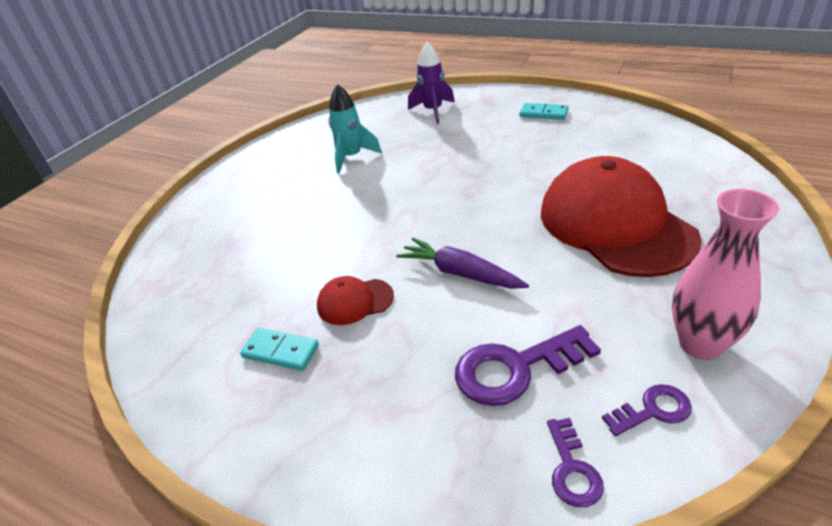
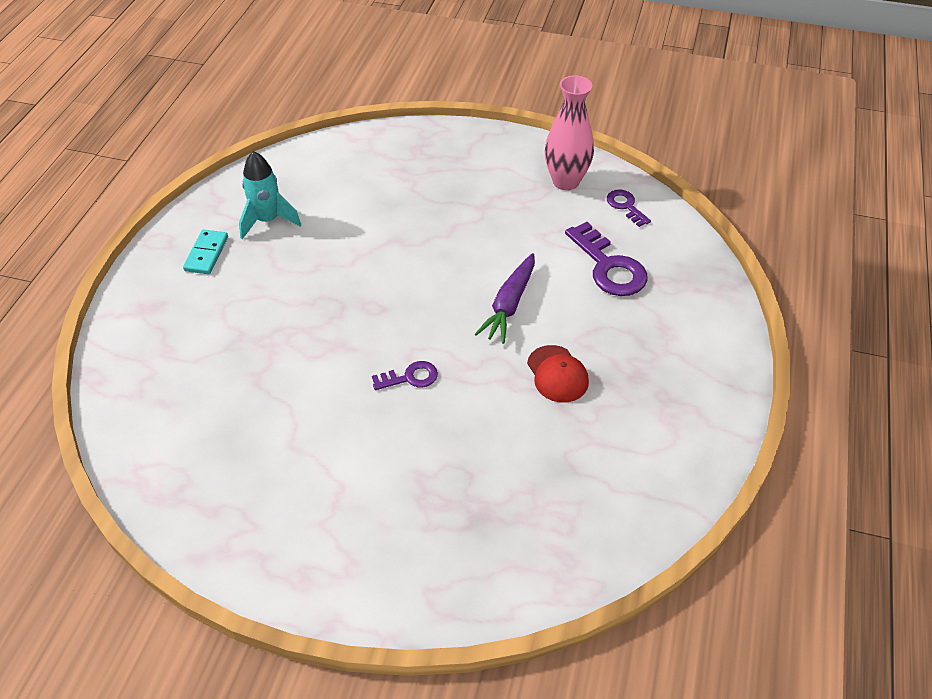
camera: 105 degrees left, 10 degrees up
(281, 351) = (628, 415): turquoise domino -> none
(352, 157) = (284, 435): turquoise rocket -> turquoise rocket (268, 221)
(433, 111) = (165, 363): purple rocket -> none
(572, 469) = (678, 241): purple key -> purple key (410, 377)
(615, 224) = (433, 210): red cap -> none

